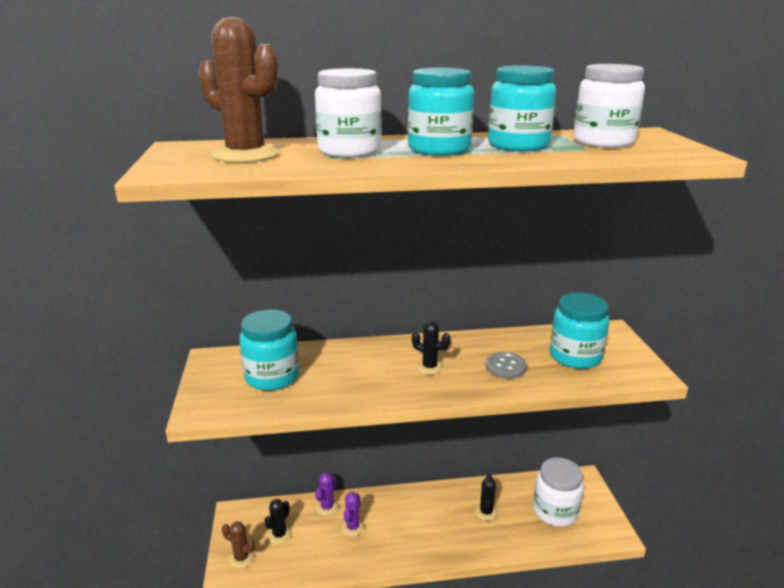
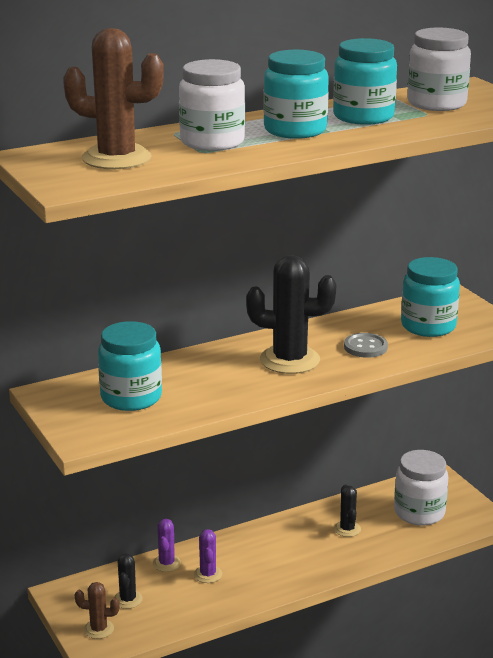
camera: 20 degrees left, 0 degrees up
(429, 367) = (289, 360): black cactus -> black cactus, size x2.00

